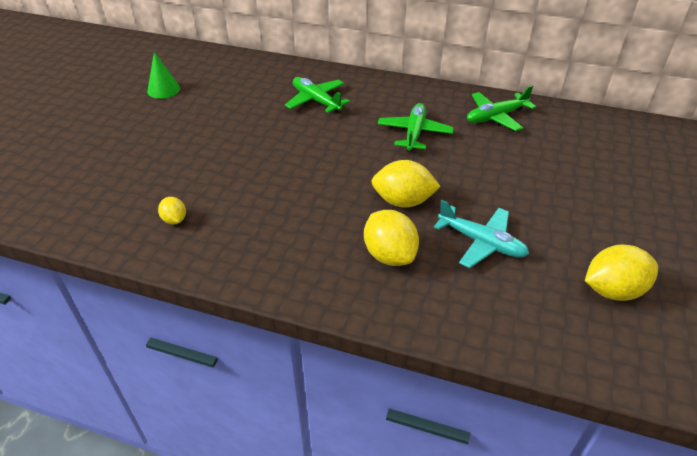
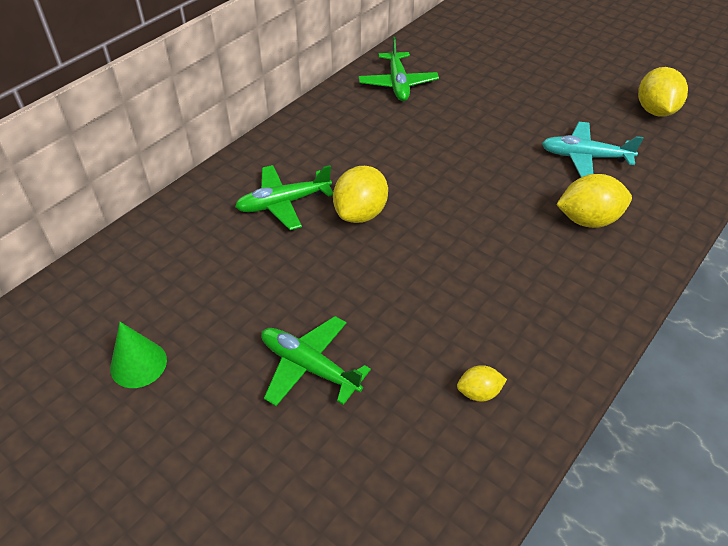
camera: 70 degrees left, 5 degrees up
(403, 201) = (510, 187): yellow lemon -> yellow lemon (360, 213)
(414, 133) = (397, 145): green plane -> green plane (309, 366)
(481, 242) = (584, 157): turquoise plane -> turquoise plane turned 135 degrees counterclockwise

